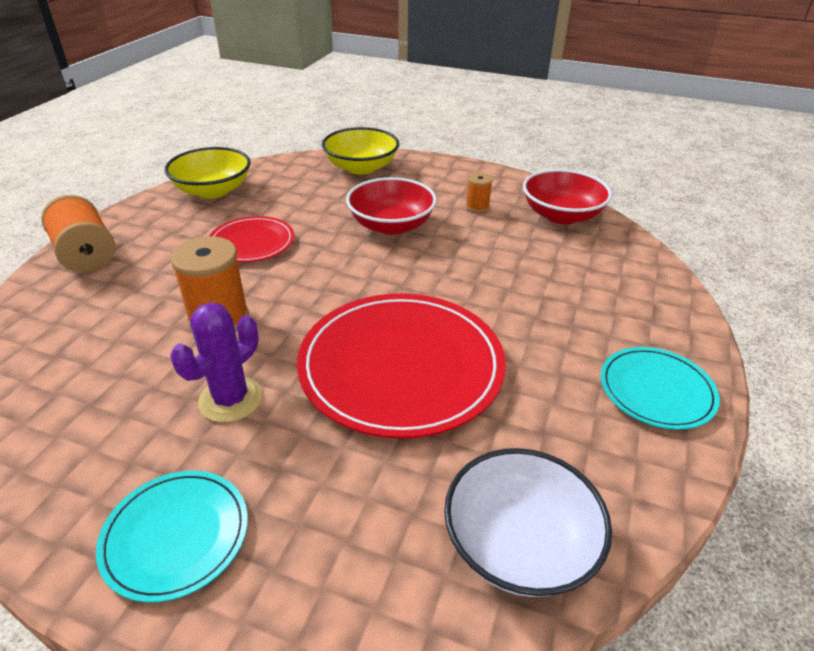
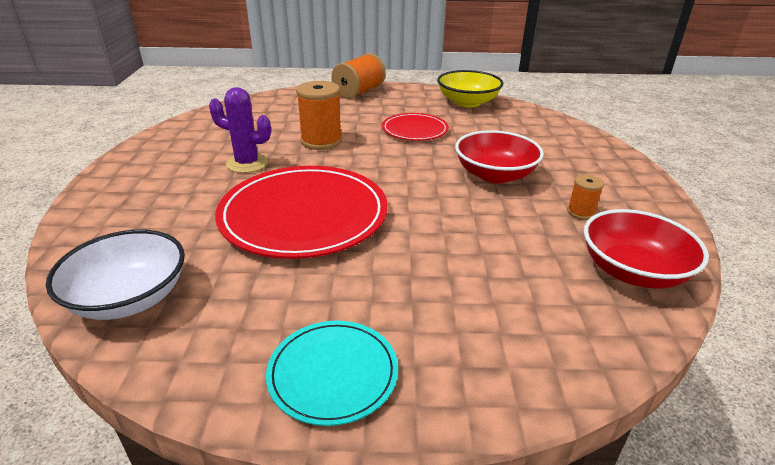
camera: 70 degrees right, 5 degrees down
(176, 535) = (141, 175): turquoise plate -> none
(361, 167) = (576, 143): yellow bowl -> none

